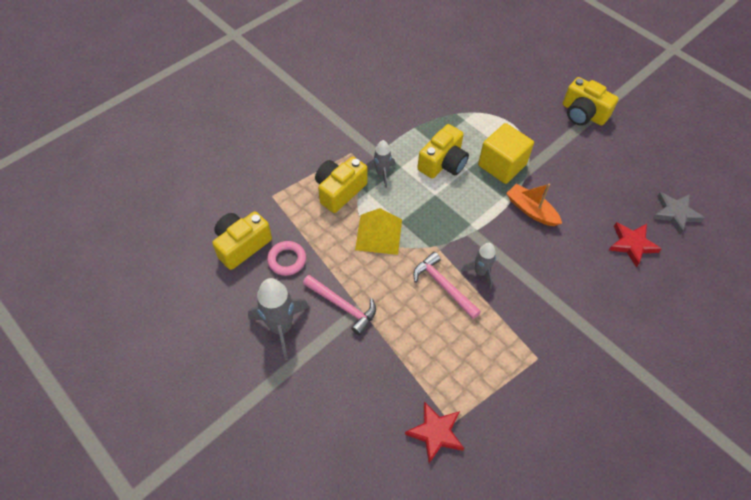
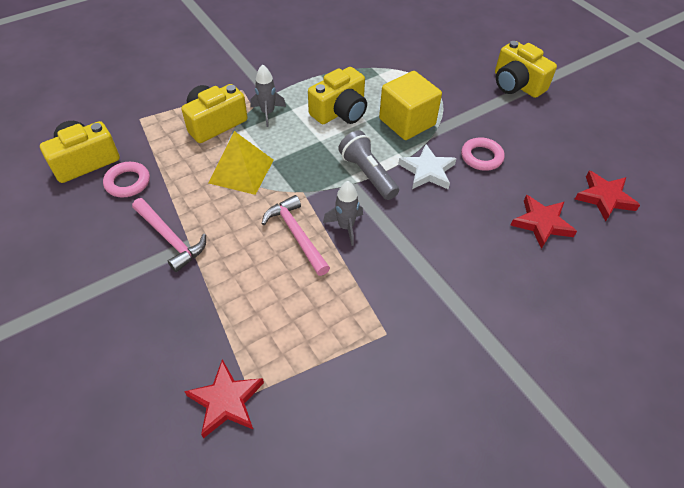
camera: 10 degrees right, 5 degrees down
(281, 327) = (90, 250): grey rocket -> none
(484, 221) = (368, 174): none -> grey flashlight
(531, 210) = (427, 171): orange boat -> white star
(571, 190) = (481, 157): none -> pink ring
(675, 213) = (604, 198): grey star -> red star

